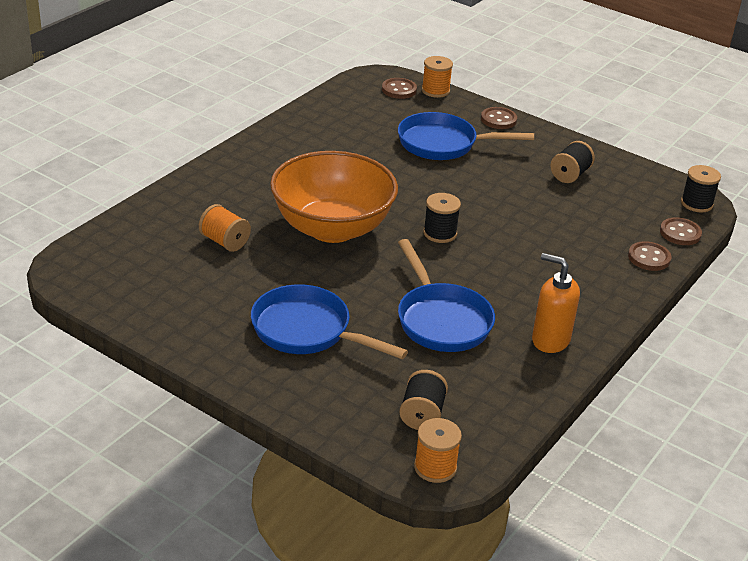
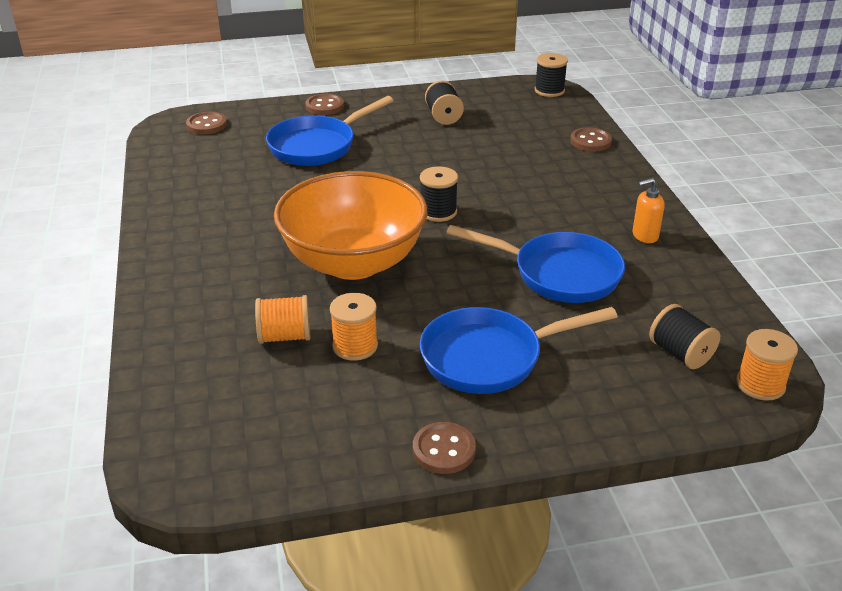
camera: 45 degrees left, 0 degrees up
(435, 91) = (238, 110): orange spool -> orange spool (355, 346)
(550, 340) = (644, 236): orange soap dispenser -> orange soap dispenser, size x0.64
(680, 233) = (576, 114): brown button -> brown button (444, 450)

